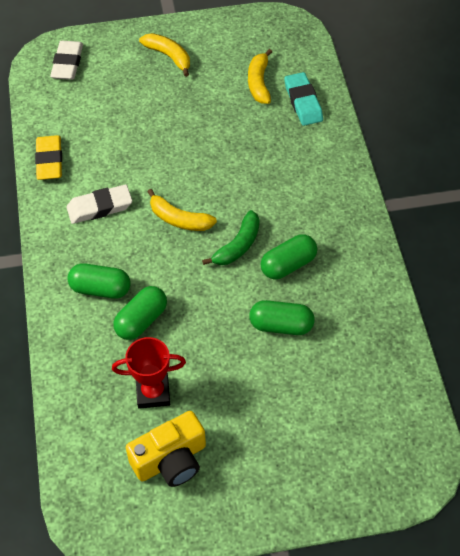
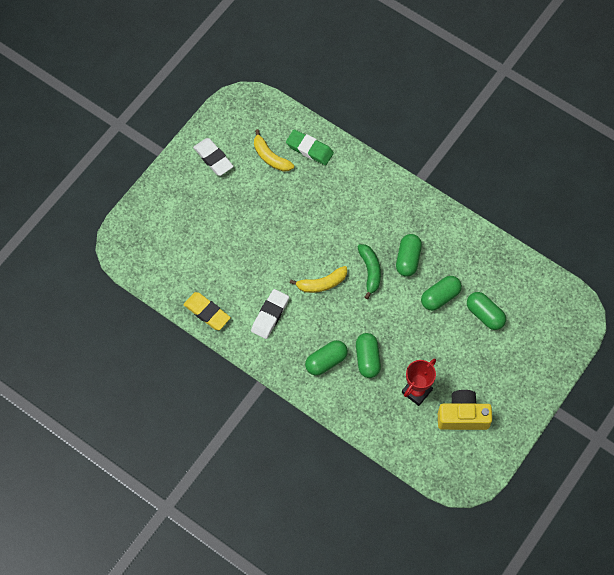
camera: 45 degrees left, 10 degrees up
(67, 63) = (140, 240): white eraser -> white eraser (213, 158)
(169, 56) = (196, 183): yellow banana -> none
(171, 460) = (462, 416): yellow camera -> yellow camera turned 105 degrees counterclockwise
(303, 102) = (309, 149): turquoise eraser -> green eraser
(309, 381) = (485, 315): none -> green capsule

